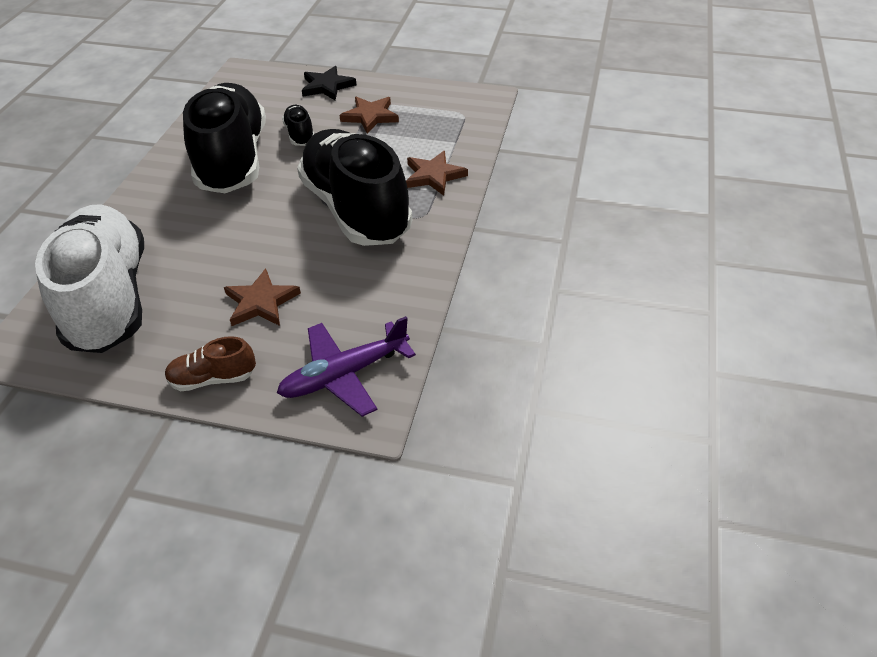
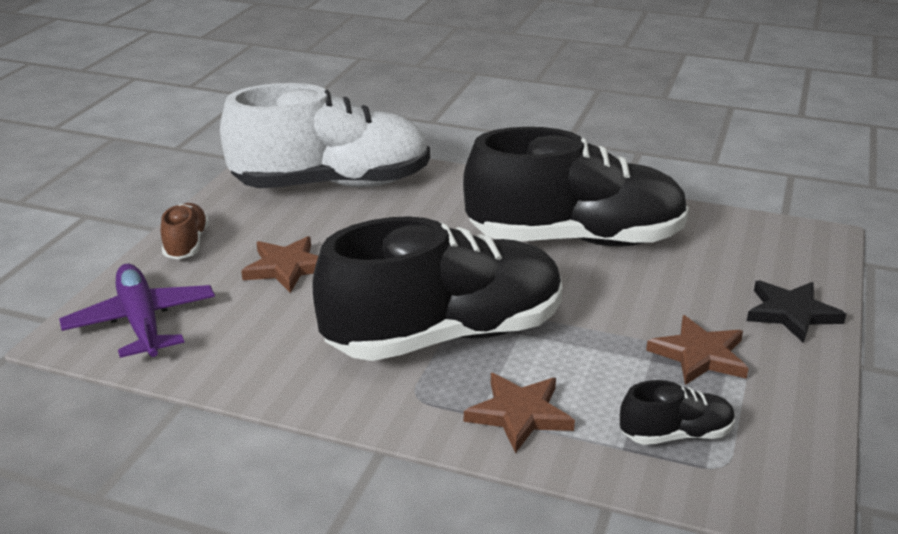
camera: 95 degrees right, 15 degrees down
(300, 135) = (640, 289): black shoe -> black shoe (676, 435)

